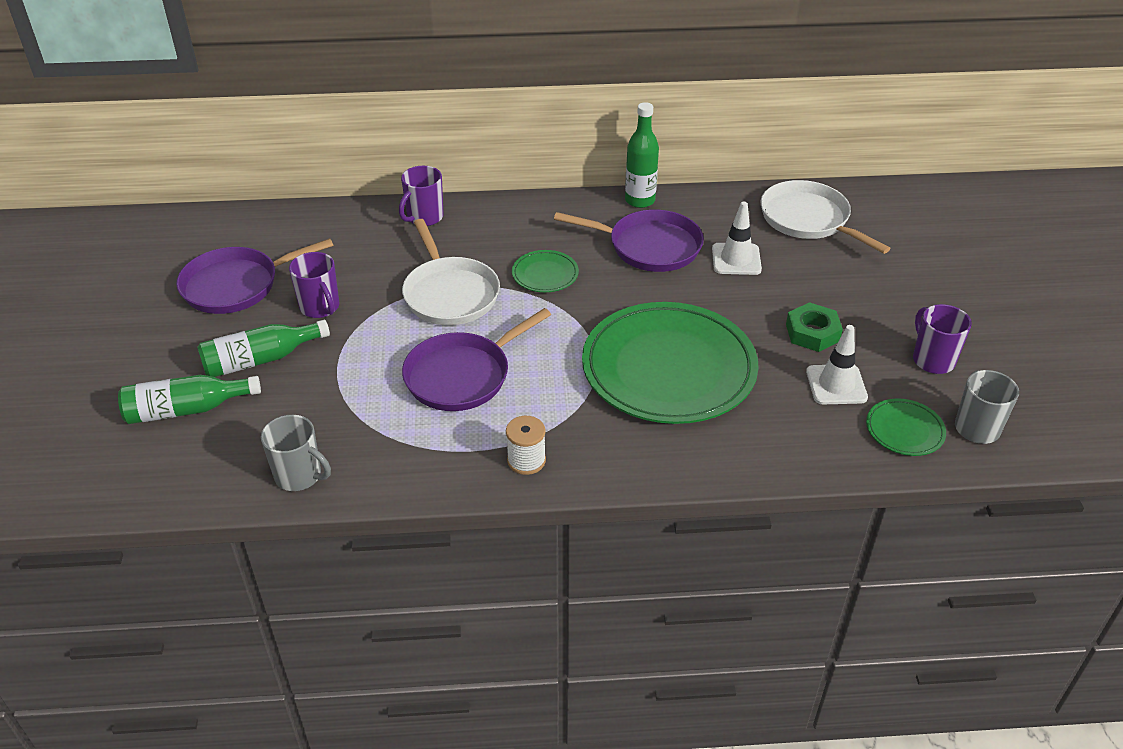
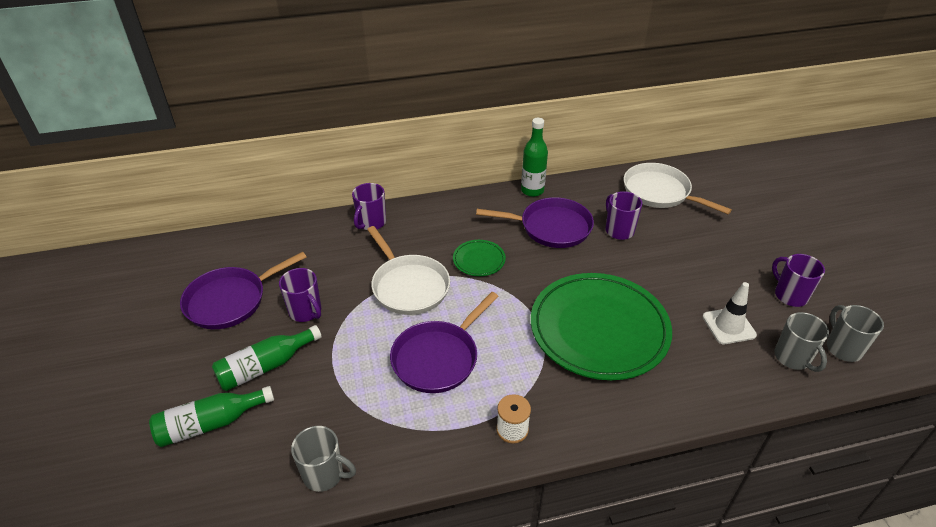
camera: 10 degrees left, 0 degrees up
(736, 259) = (619, 230): white traffic cone -> purple mug
(812, 333) = (695, 284): green nut -> none
(904, 430) = (793, 358): green plate -> grey mug

